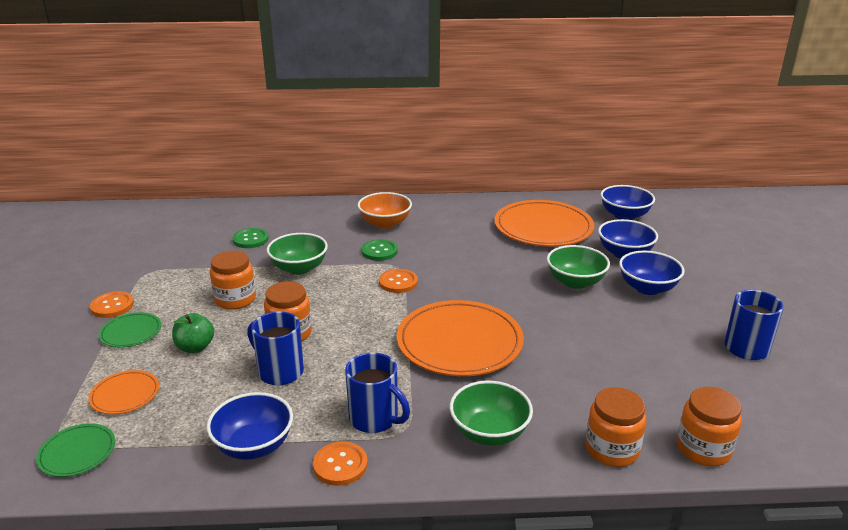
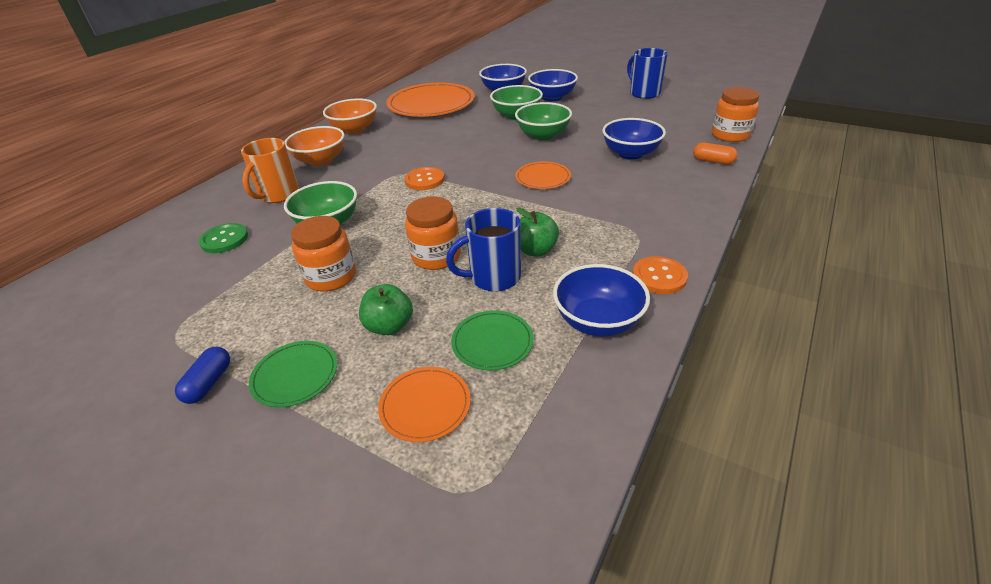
camera: 55 degrees left, 10 degrees up
(77, 452) = (507, 475): green plate -> green plate (492, 342)
(112, 306) = (209, 383): orange button -> blue capsule
(320, 231) = (278, 195): none -> orange mug
(333, 380) = (536, 250): none -> green apple
(375, 419) = (610, 243): blue mug -> none
(379, 251) = (363, 175): green button -> none
(451, 214) = (354, 129): none -> orange bowl
(459, 342) = (543, 178): orange plate -> orange plate, size x0.48
(489, 432) = (665, 198): green bowl -> green bowl (543, 135)
(612, 449) = (713, 161): orange jar -> orange capsule
(624, 215) = (457, 77): blue bowl -> blue bowl (630, 154)

